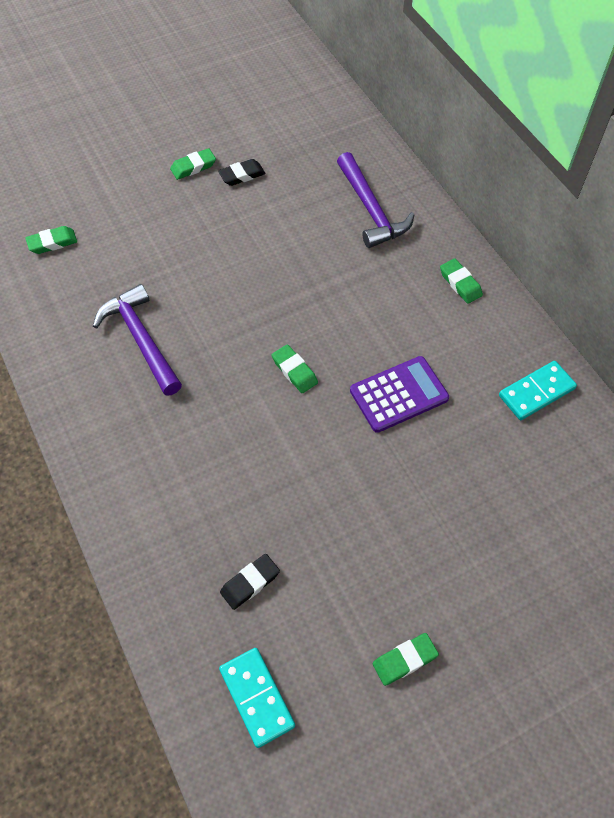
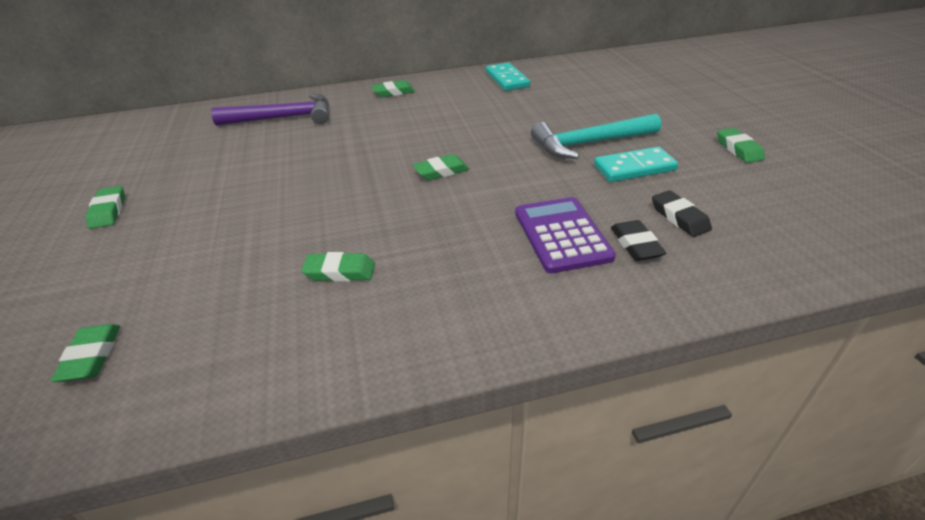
camera: 75 degrees left, 20 degrees down
(141, 339) = (340, 272): purple hammer -> green eraser
(242, 175) = (162, 179): black eraser -> black eraser (636, 245)
(256, 697) = (802, 224): turquoise domino -> turquoise domino (634, 168)
(382, 498) = (589, 143): none -> turquoise hammer
(399, 395) = (489, 126): purple calculator -> purple calculator (562, 235)

